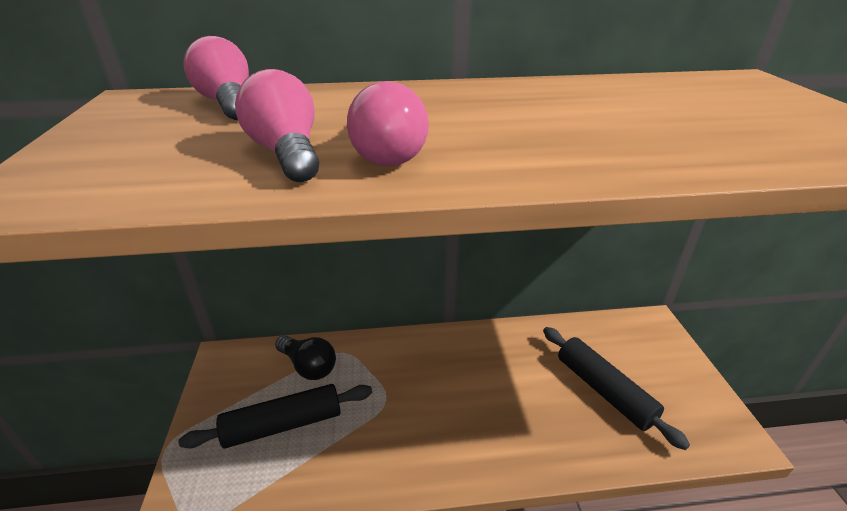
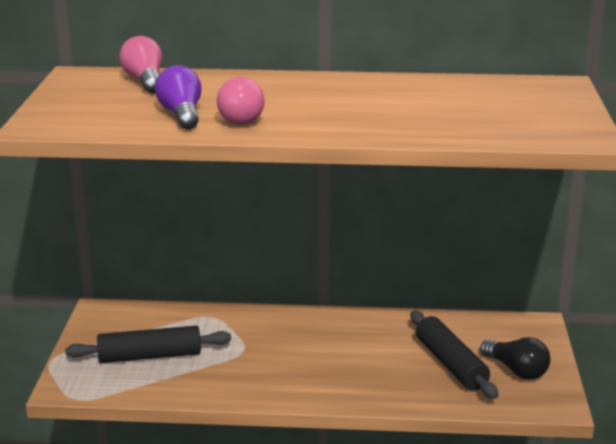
camera: 10 degrees right, 10 degrees down
(287, 153) = (181, 115): pink light bulb -> purple light bulb
(308, 366) = (177, 323): black light bulb -> black light bulb (516, 370)

